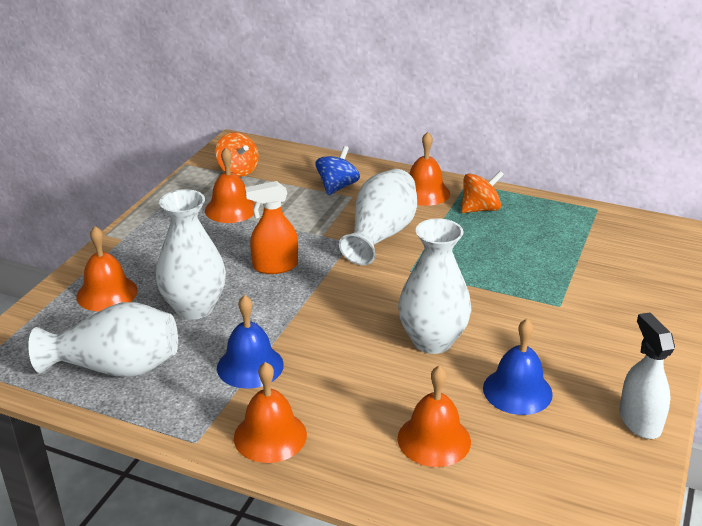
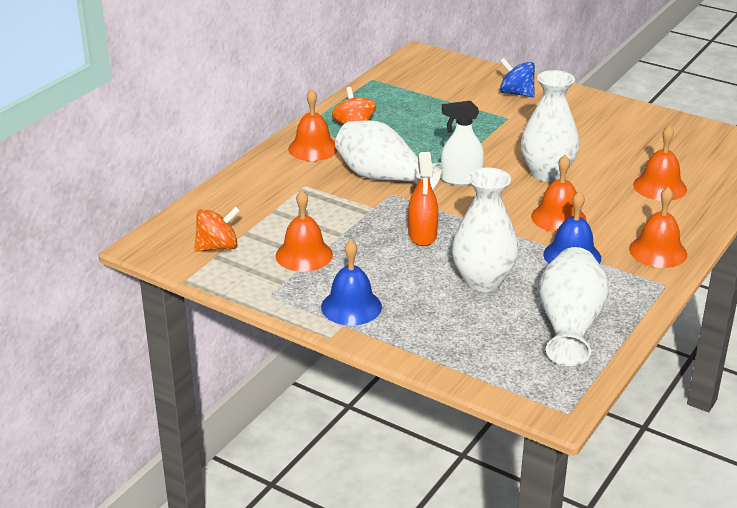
camera: 80 degrees left, 0 degrees up
(107, 293) = (448, 333): orange bell -> orange bell (558, 217)
(337, 187) = (282, 191): blue spinning top -> blue spinning top (516, 93)
(517, 391) = (608, 149): blue bell -> blue bell (351, 307)
(639, 421) = (640, 115): white spray bottle -> white spray bottle (461, 179)

